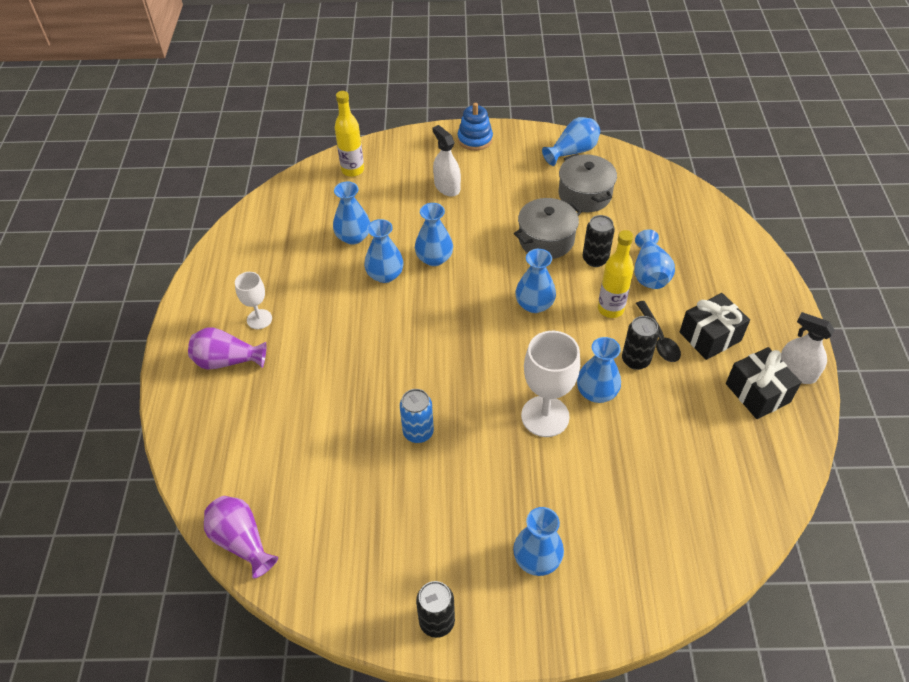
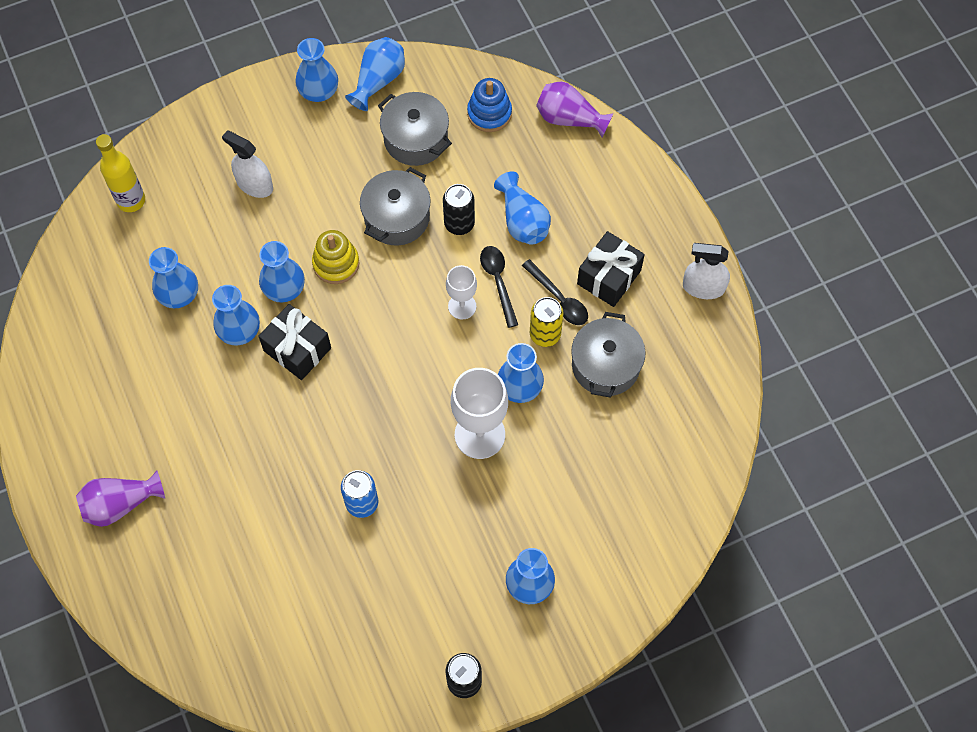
camera: 25 degrees left, 15 degrees up
(242, 541) = (244, 686): purple vase -> purple vase (569, 119)
(259, 319) = (128, 440): white goblet -> white goblet (462, 306)
(475, 139) = (256, 102): blue stacking toy -> blue stacking toy (489, 113)
(483, 255) = (336, 263): none -> yellow stacking toy
(534, 304) = (417, 306): blue vase -> blue vase (318, 91)
(610, 309) = (498, 282): yellow bottle -> black spoon
(635, 360) = (545, 334): black can -> yellow can
(682, 402) = (605, 365): none -> grey pot
(757, 393) = (673, 326): black gift -> black gift (297, 349)

